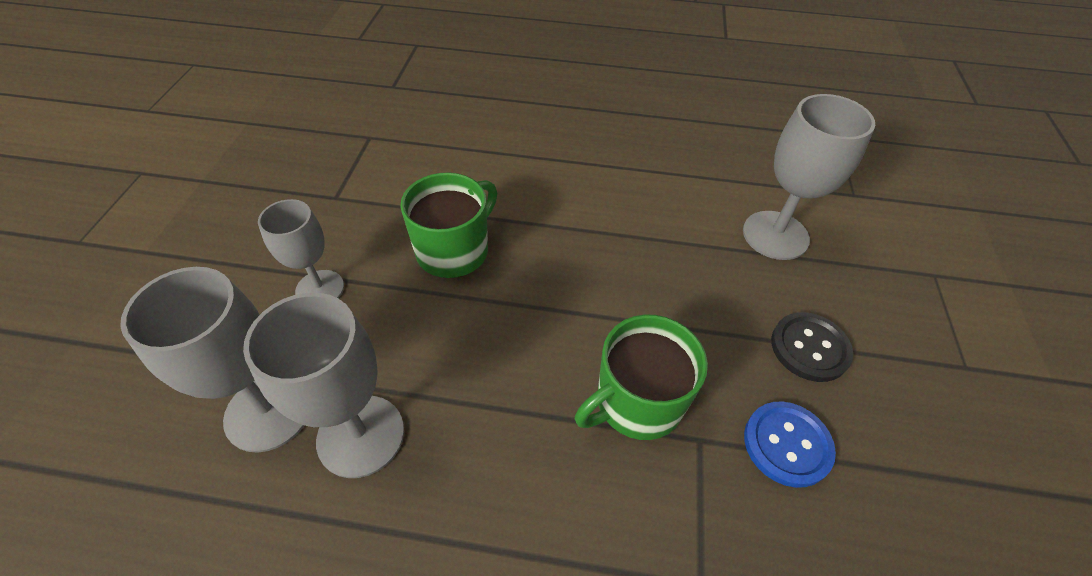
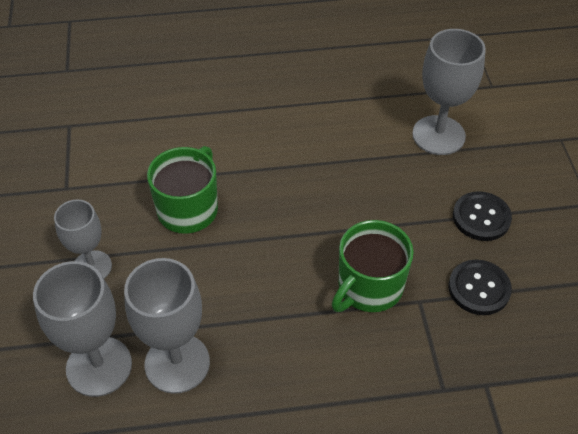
camera: 15 degrees left, 0 degrees up
(787, 444) = (479, 288): blue button -> black button

